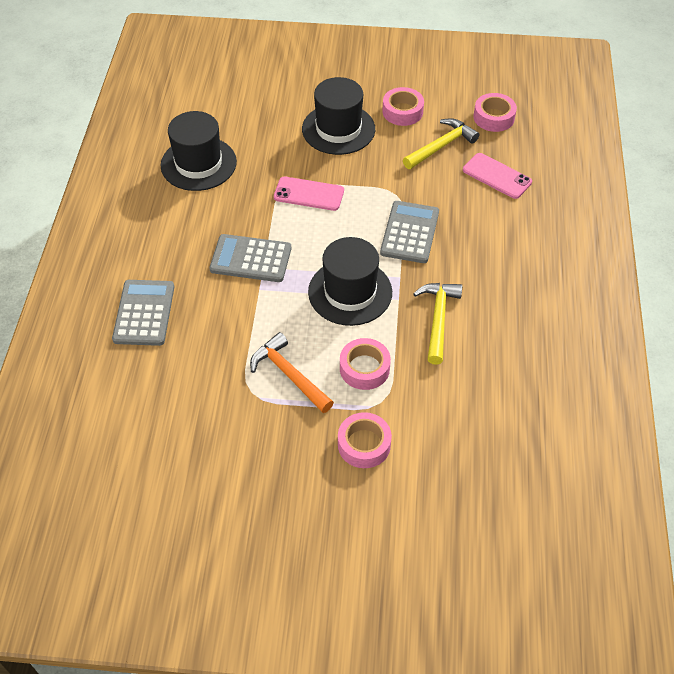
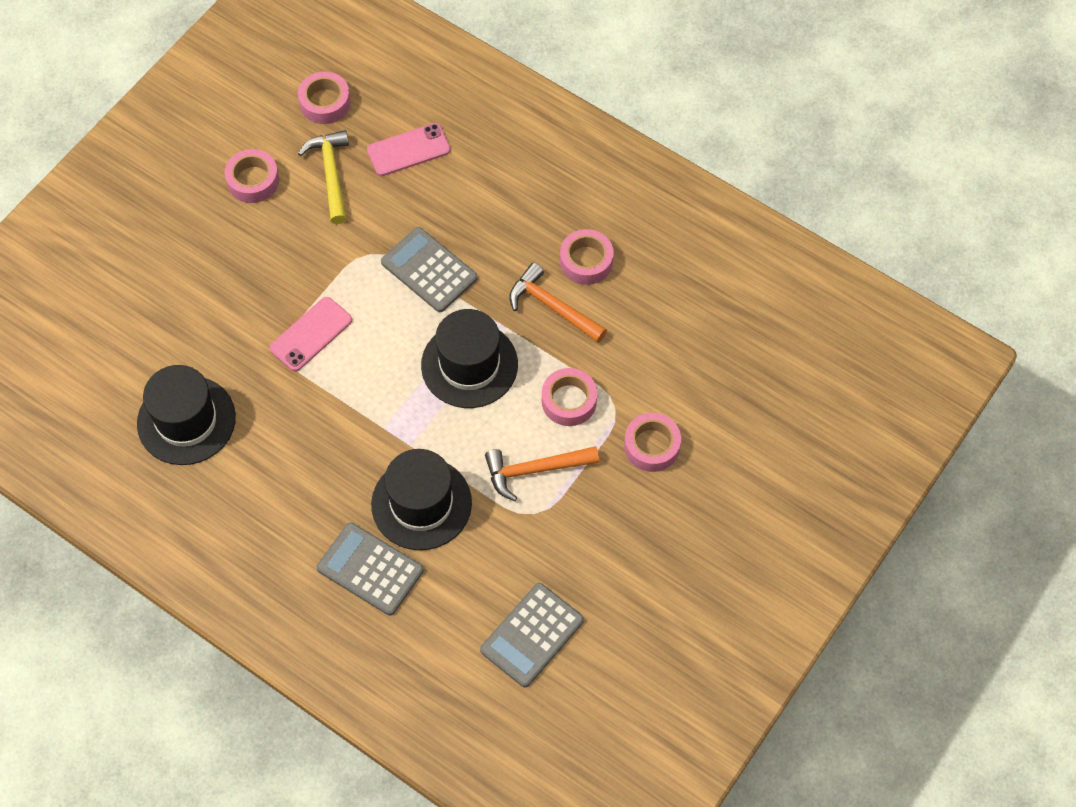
camera: 60 degrees left, 10 degrees up
(251, 259) = (364, 434): grey calculator -> grey calculator (532, 635)
(338, 129) = (234, 256): black hat -> black hat (421, 503)
(438, 319) = (552, 307): yellow hammer -> orange hammer
(495, 321) = (586, 261): none -> pink tape

